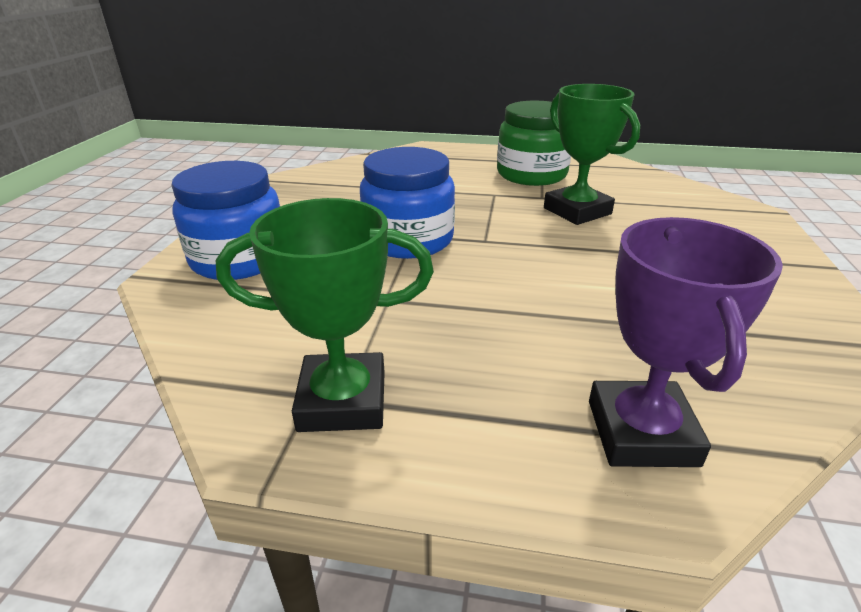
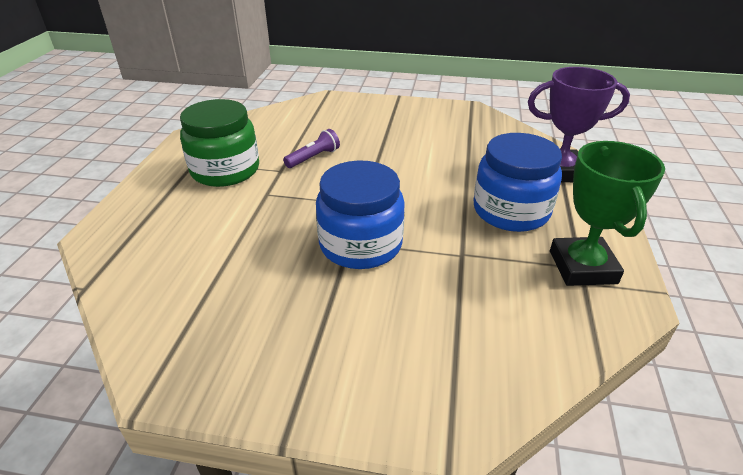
camera: 90 degrees left, 5 degrees up
(239, 259) = (402, 366): blue jar -> blue jar (511, 211)
(577, 211) = (313, 158): green trophy -> purple flashlight

